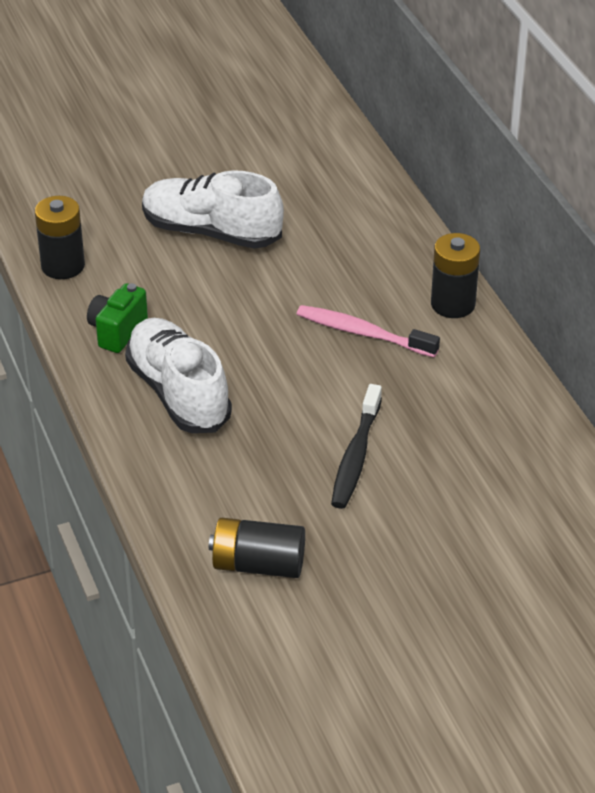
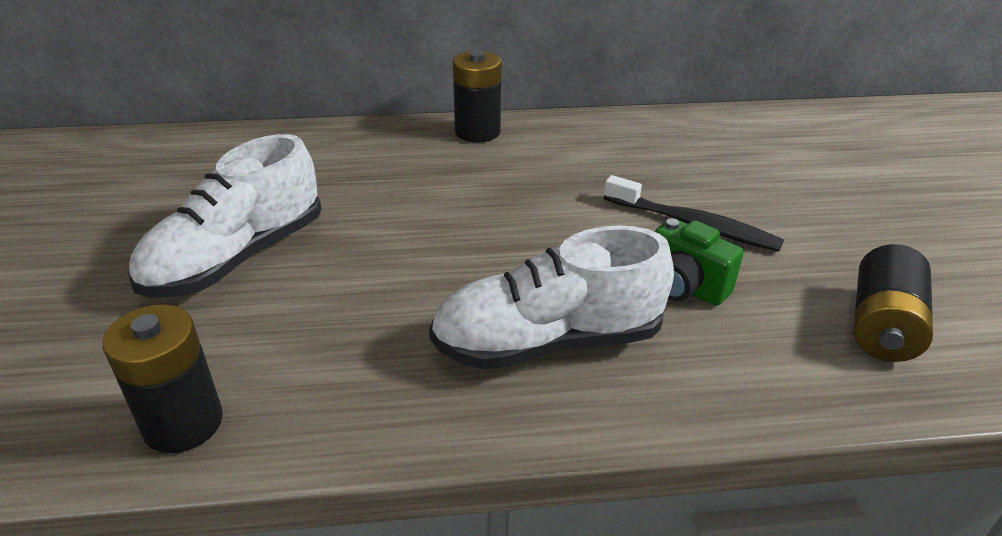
camera: 75 degrees left, 5 degrees down
(117, 331) = (386, 383): green camera -> green camera (684, 287)
(362, 333) = (495, 186): pink toothbrush -> none

